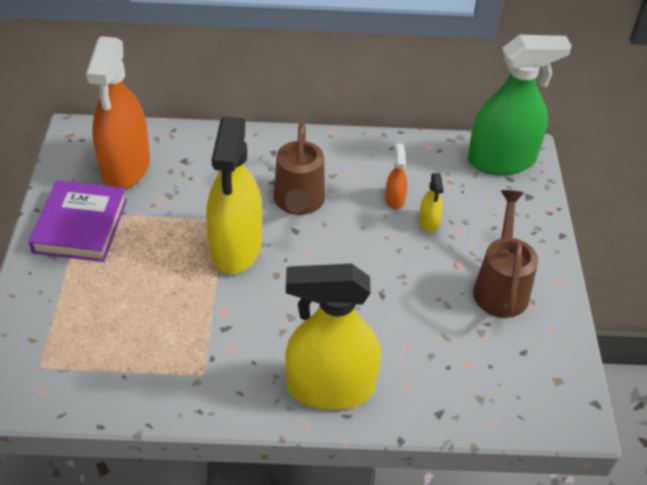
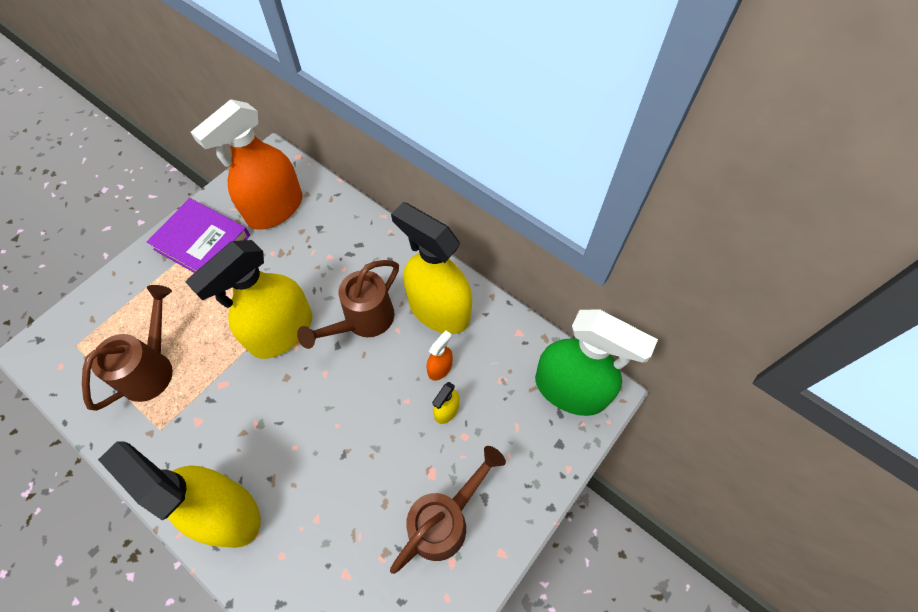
camera: 40 degrees right, 15 degrees up
(81, 226) = (202, 242): purple book -> purple book turned 75 degrees clockwise
(142, 338) = (152, 368): none -> brown watering can
(352, 164) = (438, 310): none -> yellow spray bottle

